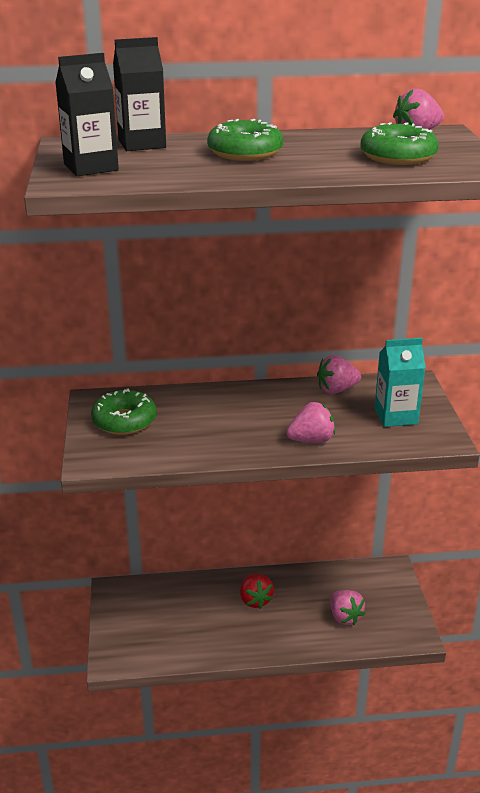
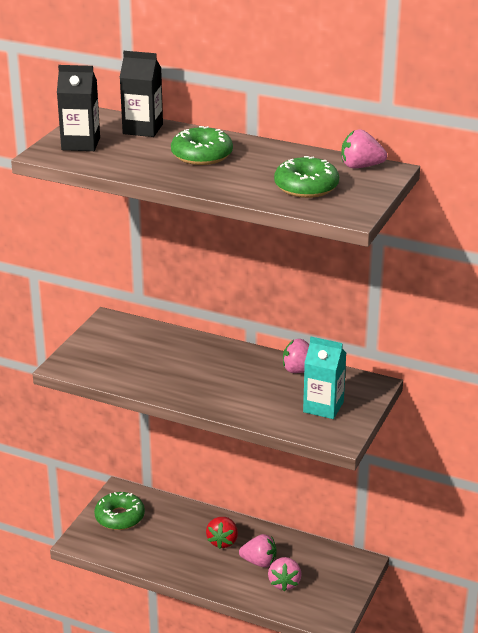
camera: 30 degrees right, 0 degrees up
(124, 421) = (114, 343): green donut -> green donut (119, 517)
(311, 440) = (235, 403): pink strawberry -> pink strawberry (259, 562)

